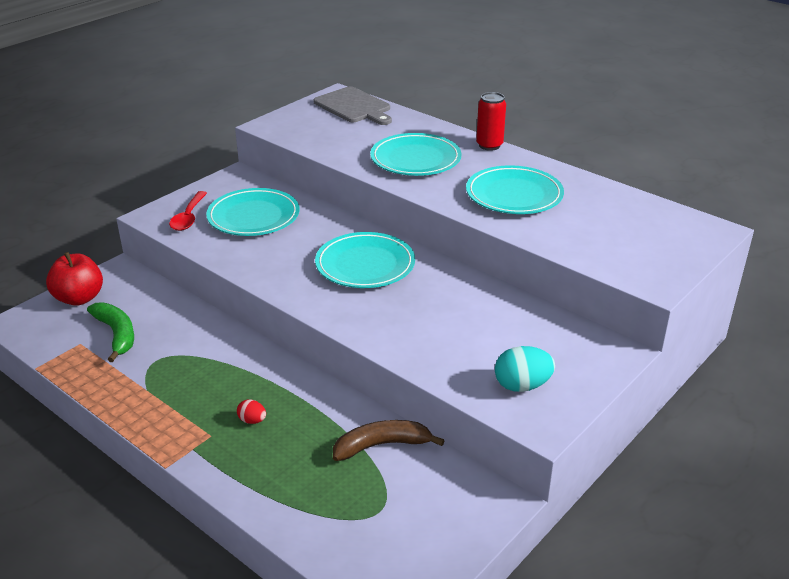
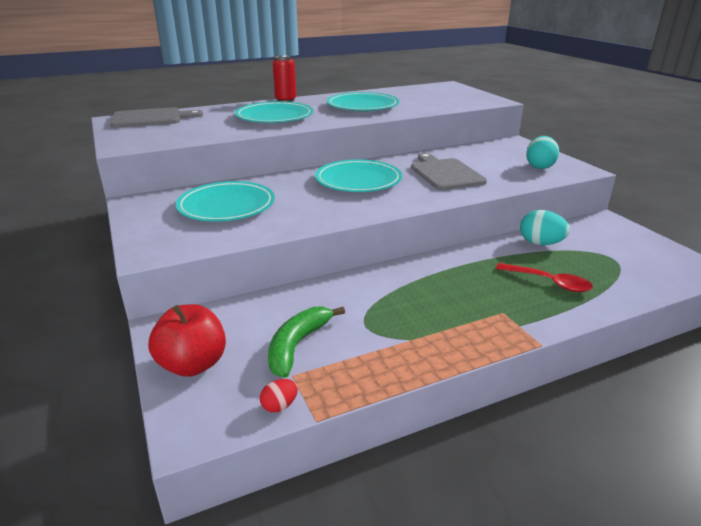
camera: 65 degrees left, 5 degrees down
(117, 334) = (297, 345): green banana -> green banana turned 60 degrees counterclockwise
(188, 217) = (182, 234): red spoon -> red spoon (549, 282)
(252, 420) = (490, 289): red egg -> red egg (279, 406)
(382, 445) = (540, 243): brown banana -> turquoise egg
(432, 315) = (445, 173): none -> grey cutting board

